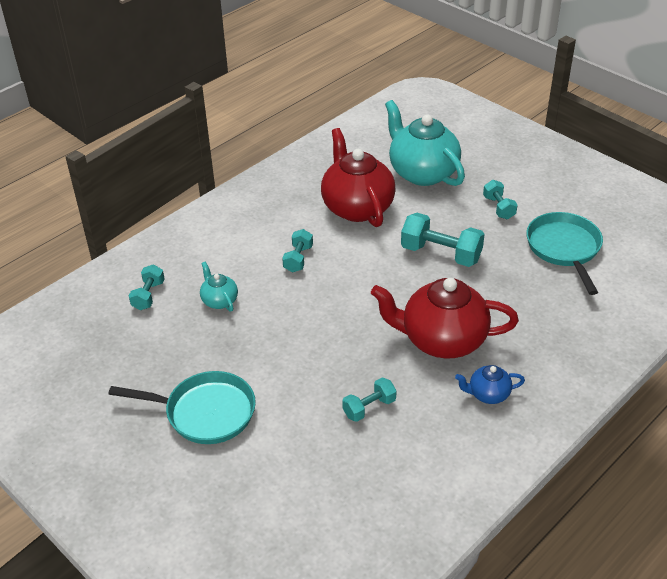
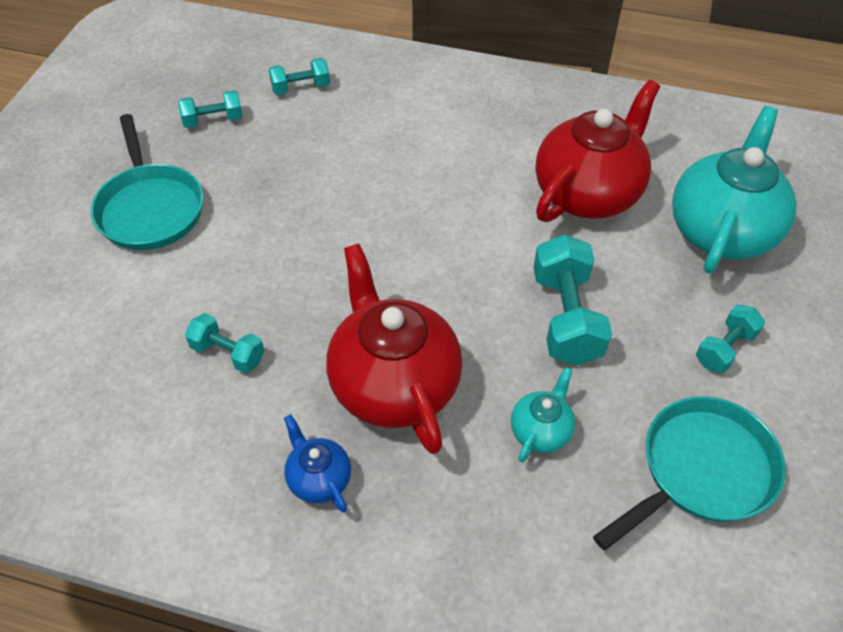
camera: 60 degrees right, 10 degrees up
(219, 301) = (329, 144): turquoise teapot -> turquoise teapot (541, 431)
(298, 259) = (447, 179): turquoise dumbbell -> turquoise dumbbell (213, 120)

